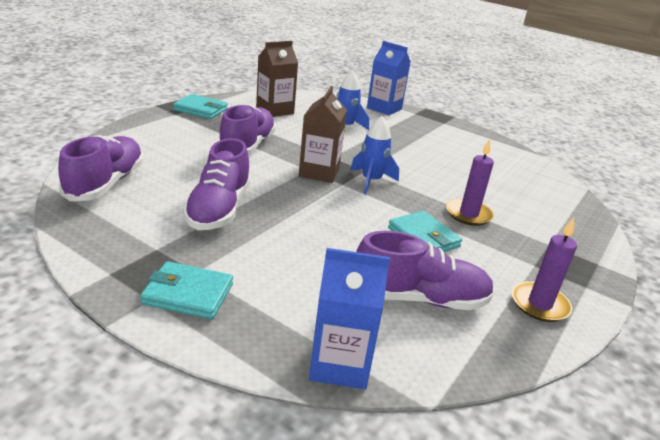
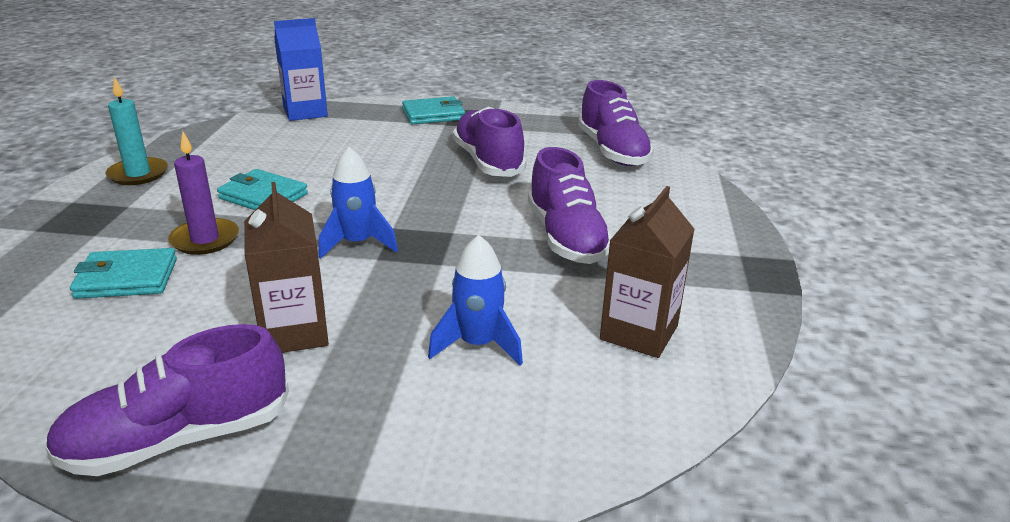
camera: 155 degrees right, 0 degrees up
(201, 109) = (730, 278): turquoise wallet -> turquoise wallet (127, 278)
(319, 172) = (435, 232): brown carton -> brown carton (294, 332)
(384, 108) = (447, 473): blue carton -> none
(419, 298) = (257, 151): purple shoe -> purple shoe (178, 439)
(539, 304) = (138, 174): purple candle -> turquoise candle

